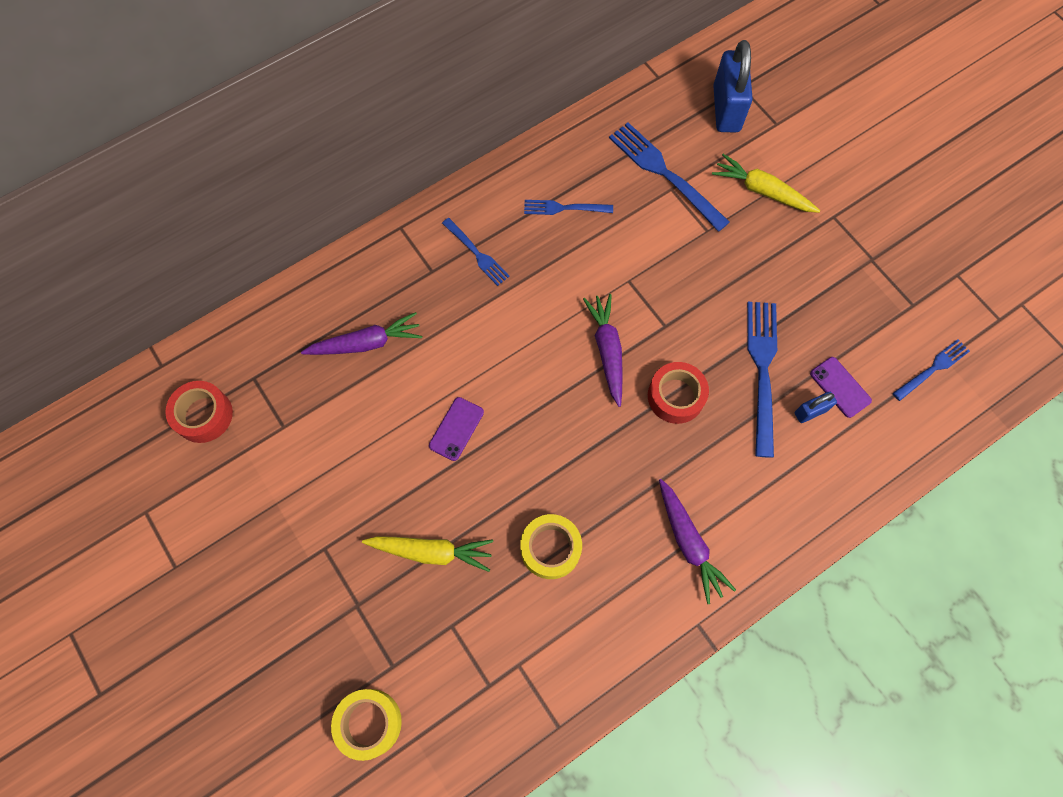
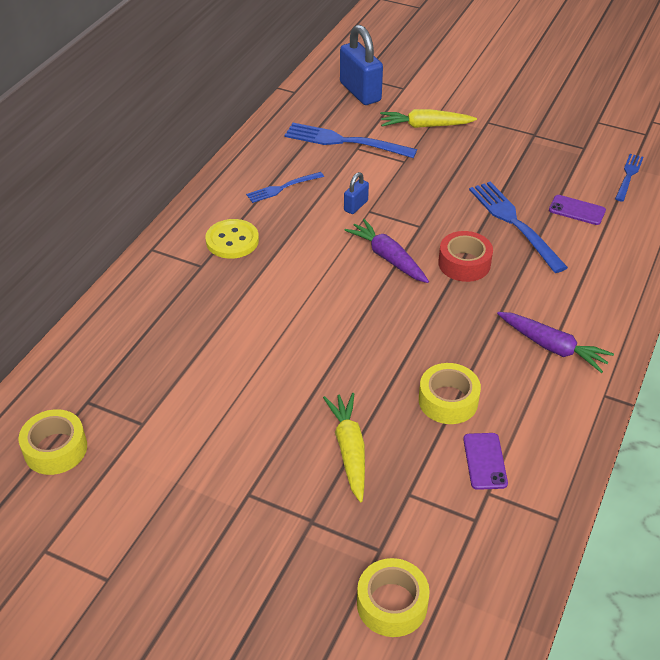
camera: 30 degrees left, 25 degrees down
(203, 415) = (55, 449): red tape -> yellow tape
(366, 343) = (178, 334): purple carrot -> none
(432, 552) = (349, 450): yellow carrot -> yellow carrot turned 75 degrees counterclockwise
(456, 429) = (304, 357): purple phone -> purple phone (485, 461)
(477, 254) = (232, 240): blue fork -> yellow button
(810, 412) = (569, 232): blue padlock -> blue padlock (356, 206)

